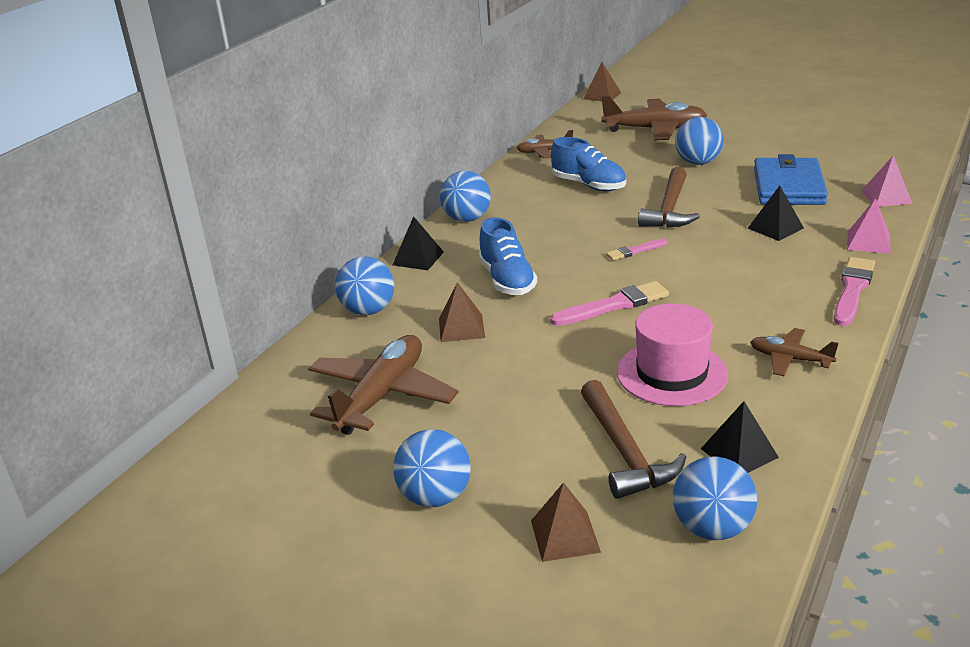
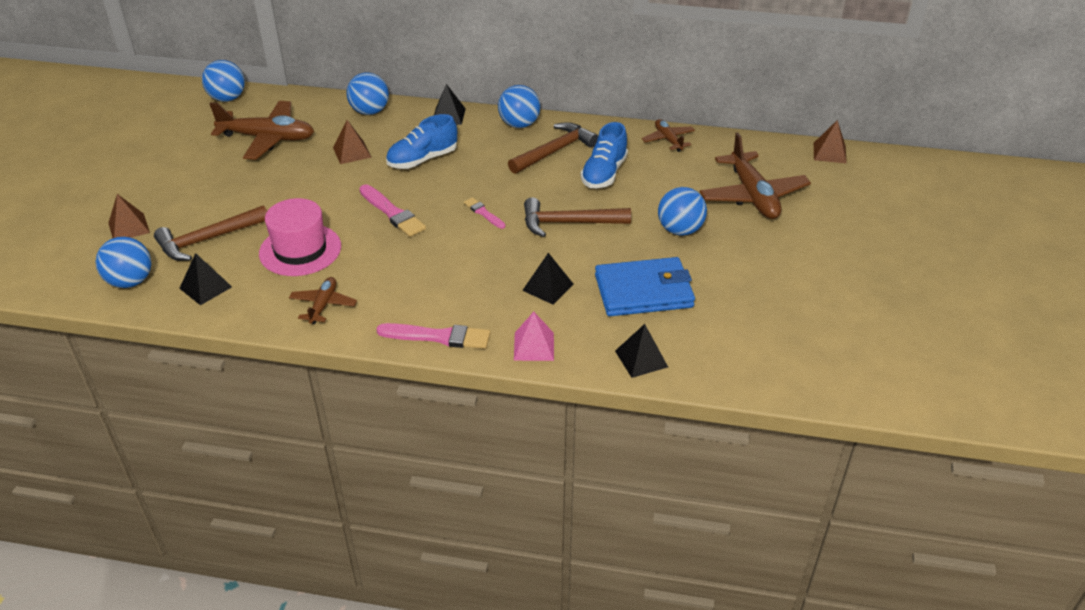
camera: 70 degrees right, 10 degrees up
(435, 497) = (167, 177): blue ball -> blue ball (227, 98)
(533, 205) = (555, 151): none -> brown hammer
(886, 197) = (641, 358): pink pyramid -> black pyramid

